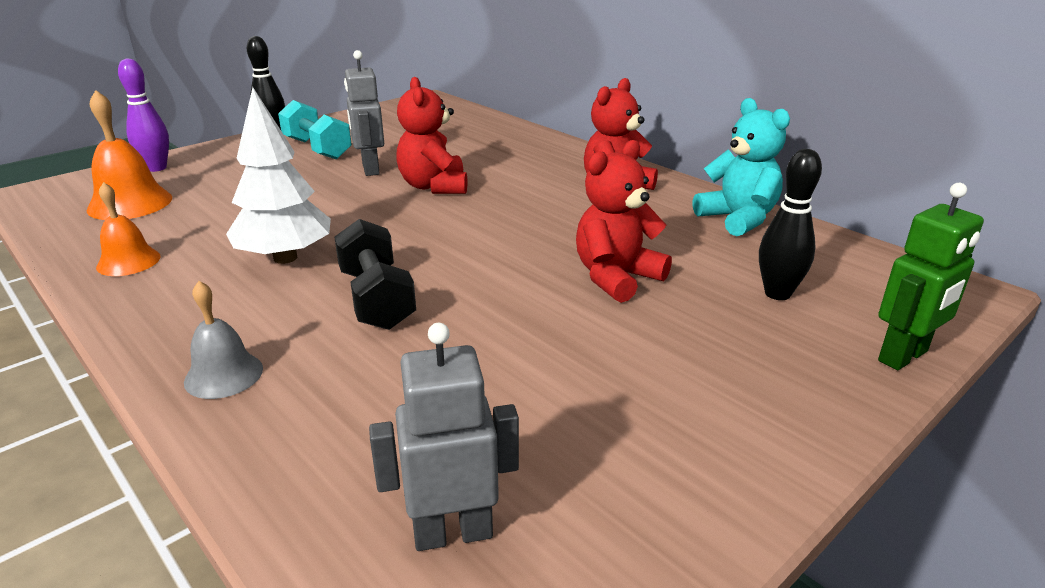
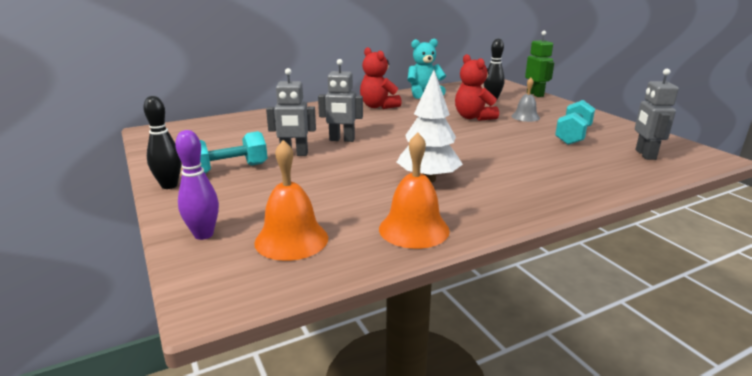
camera: 75 degrees left, 5 degrees down
(128, 261) = (414, 229): orange bell -> orange bell, size x1.56
(223, 375) = (557, 192): grey bell -> grey bell (525, 117)
(376, 299) = (484, 159): black dumbbell -> none
(434, 186) = (342, 140): red teddy bear -> grey robot
(558, 409) = (573, 136): none -> turquoise dumbbell

